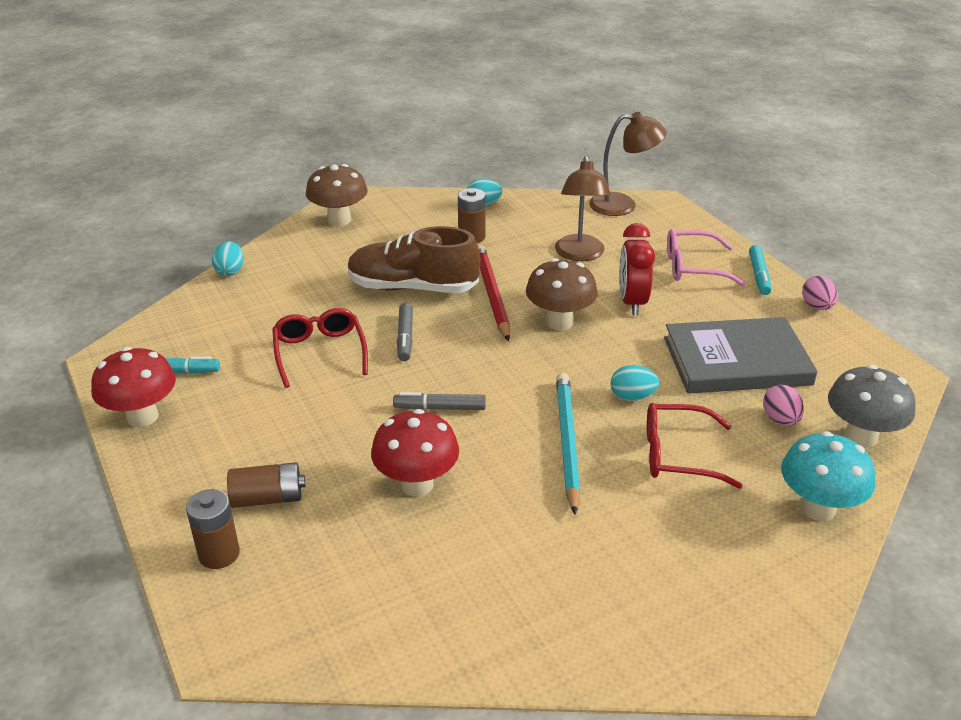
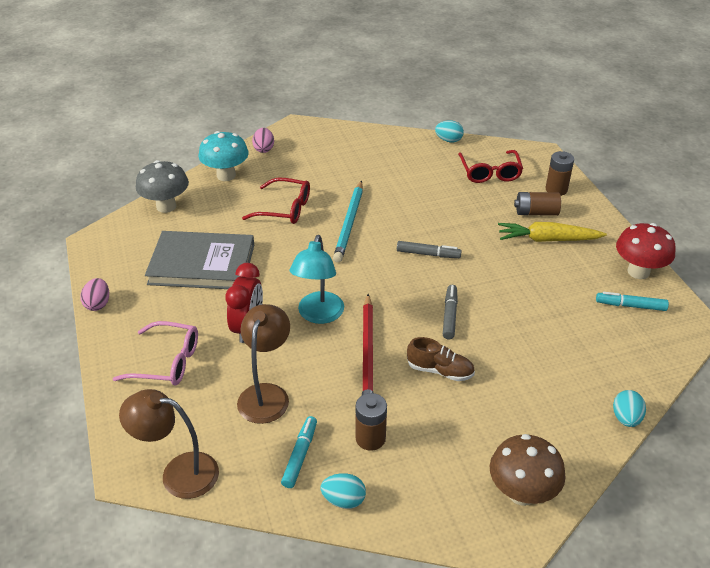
camera: 170 degrees left, 5 degrees up
(260, 451) = (547, 239): none -> yellow carrot
(320, 352) = (519, 309): red glasses -> red glasses (490, 172)
(413, 288) = (440, 371): brown shoe -> brown shoe, size x0.55
(417, 484) = (447, 210): red mushroom -> none
(559, 322) = (318, 315): brown mushroom -> turquoise lamp
(632, 397) = (293, 247): turquoise egg -> turquoise egg (448, 140)
(759, 275) = (116, 344): turquoise marker -> turquoise marker (300, 455)
(780, 420) = (206, 221): pink egg -> pink egg (264, 149)

